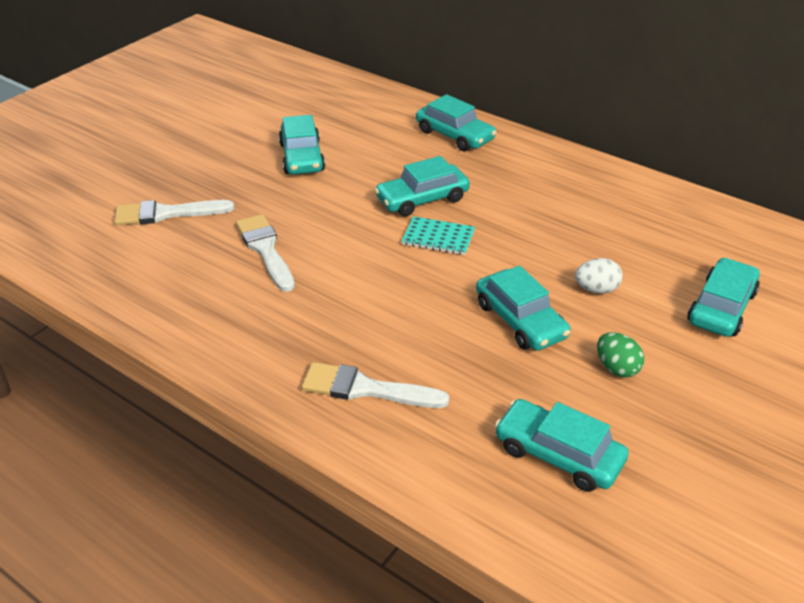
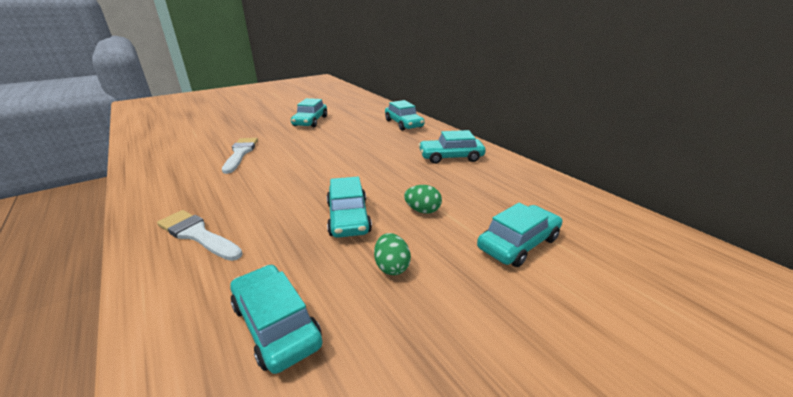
camera: 20 degrees right, 10 degrees down
(167, 213) = (215, 132): white brush -> none
(422, 199) = (354, 146): turquoise car -> turquoise car (451, 157)
(438, 238) = (343, 164): turquoise notebook -> none
(596, 289) = (422, 210): white egg -> green egg

